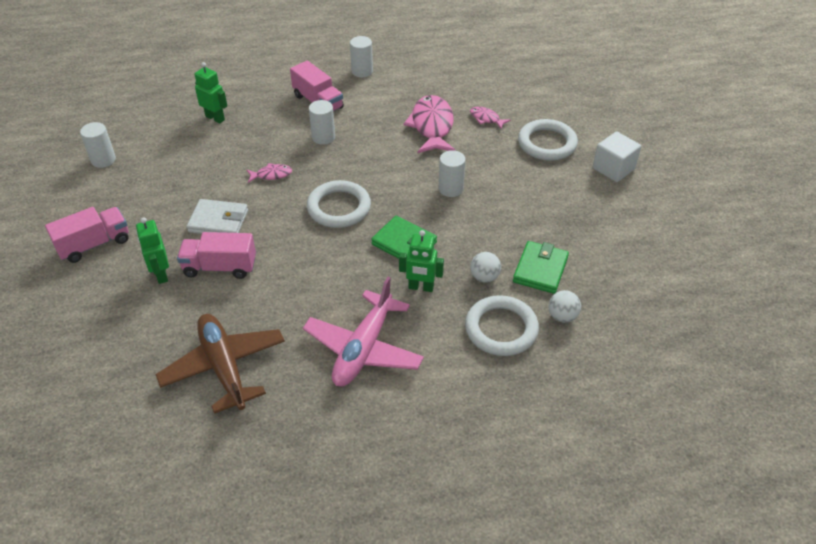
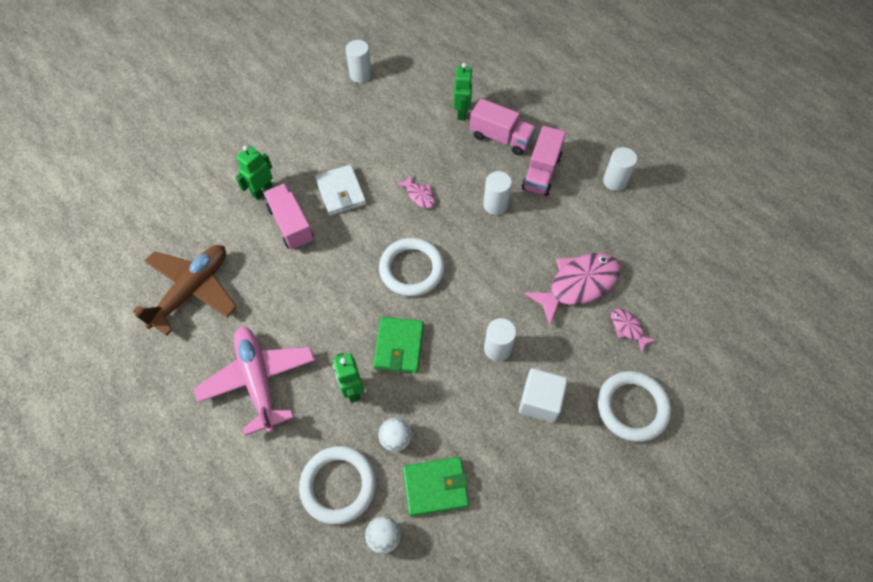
camera: 60 degrees right, 15 degrees up
(94, 244) = (269, 130): pink truck -> pink truck (501, 138)
(363, 348) = (258, 380): pink plane -> pink plane turned 75 degrees clockwise
(486, 119) = (628, 328): pink fish -> pink fish turned 45 degrees counterclockwise
(613, 169) = (640, 497): white cube -> white cube (540, 401)

